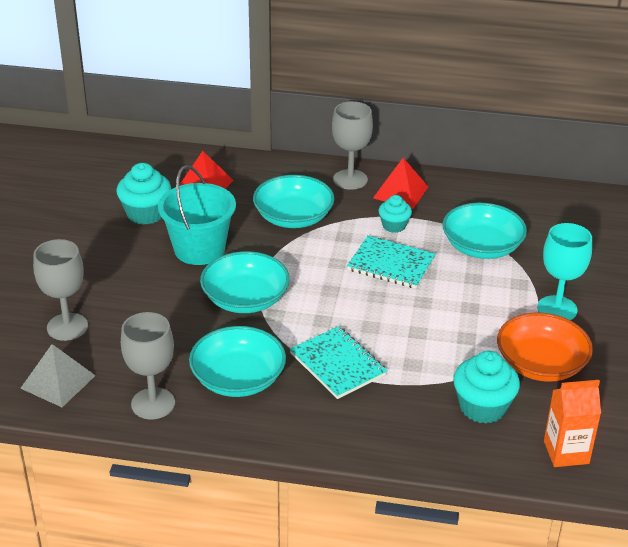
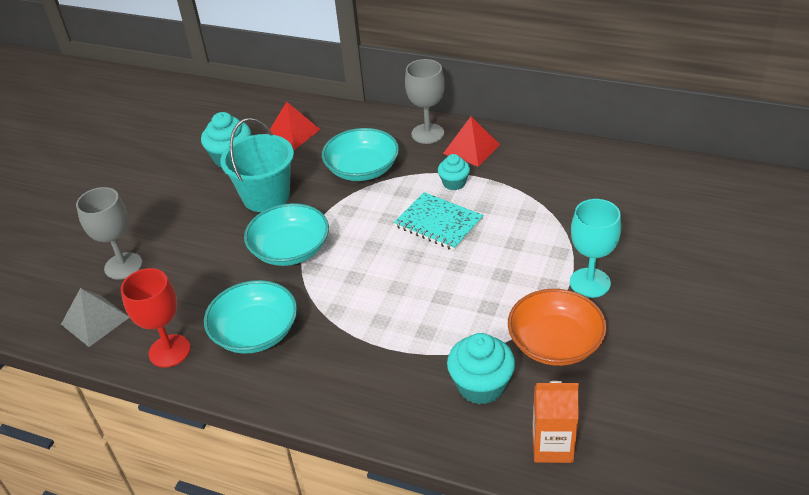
camera: 15 degrees right, 5 degrees up
(153, 403) = (169, 351): grey goblet -> red goblet
(338, 364) = (353, 325): turquoise notebook -> none
(482, 247) = (533, 210): turquoise bowl -> none

